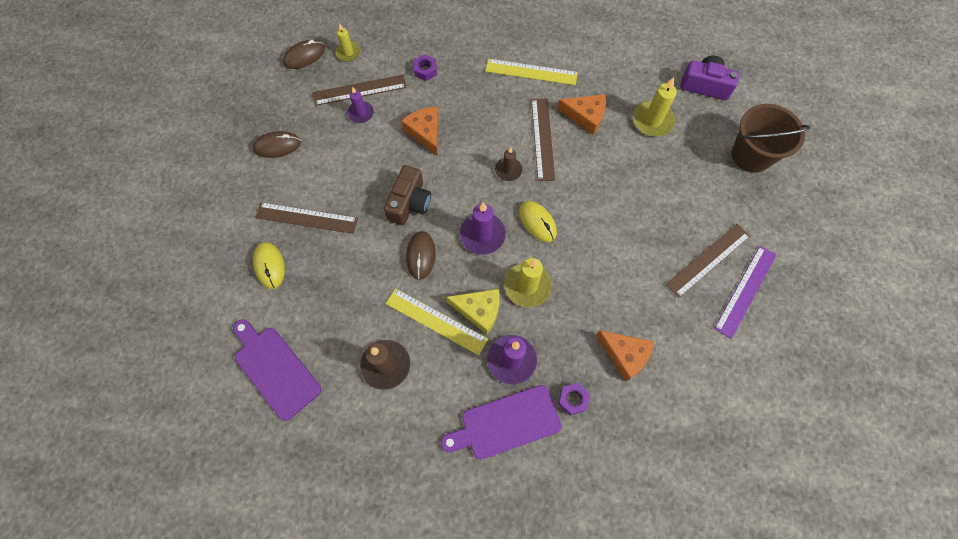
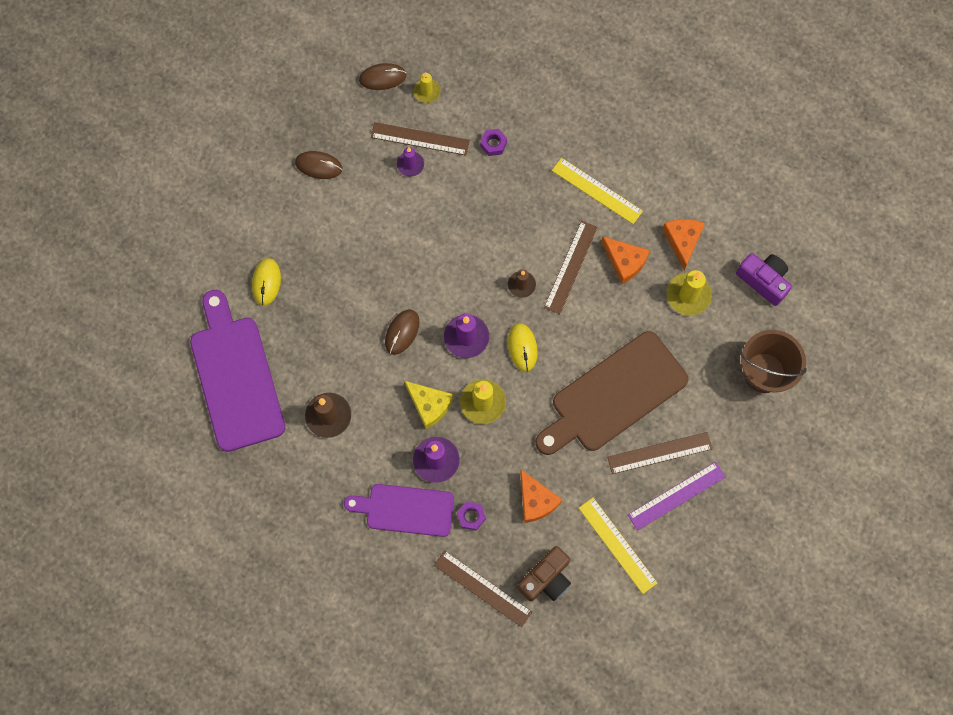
camera: 25 degrees right, 5 degrees up
(275, 369) = (236, 377): purple cutting board -> purple cutting board, size x1.56
(306, 218) = (316, 250): brown ruler -> brown ruler (482, 588)
(409, 203) = (415, 277): brown camera -> brown camera (546, 578)
(425, 132) = (462, 211): orange cheese -> orange cheese (682, 241)
(436, 321) = (388, 397): yellow ruler -> yellow ruler (617, 545)
(640, 228) = (614, 395): none -> brown cutting board

